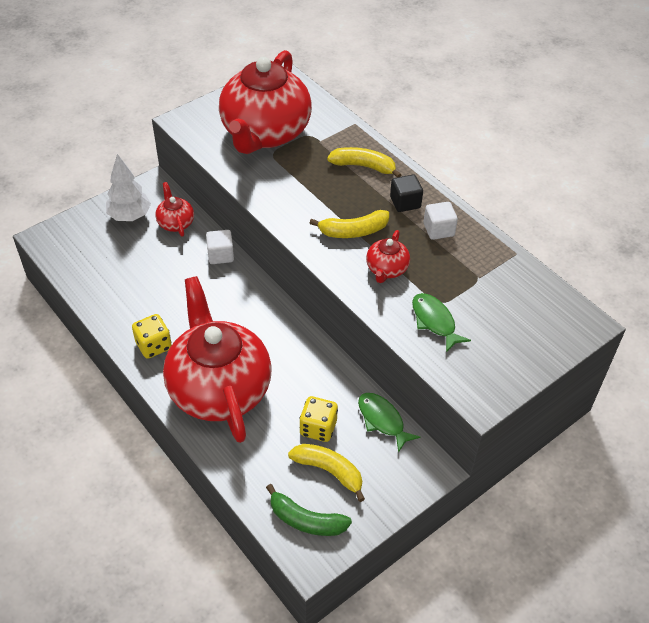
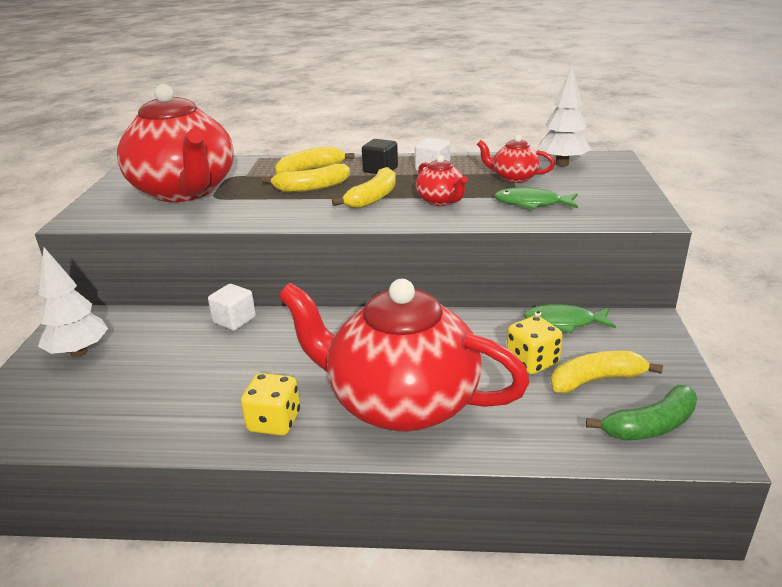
camera: 45 degrees left, 20 degrees down
(176, 223) = (146, 327): red teapot -> red teapot (514, 178)
(336, 189) = (312, 188): none -> yellow banana
(535, 299) = (562, 164): none -> white tree

